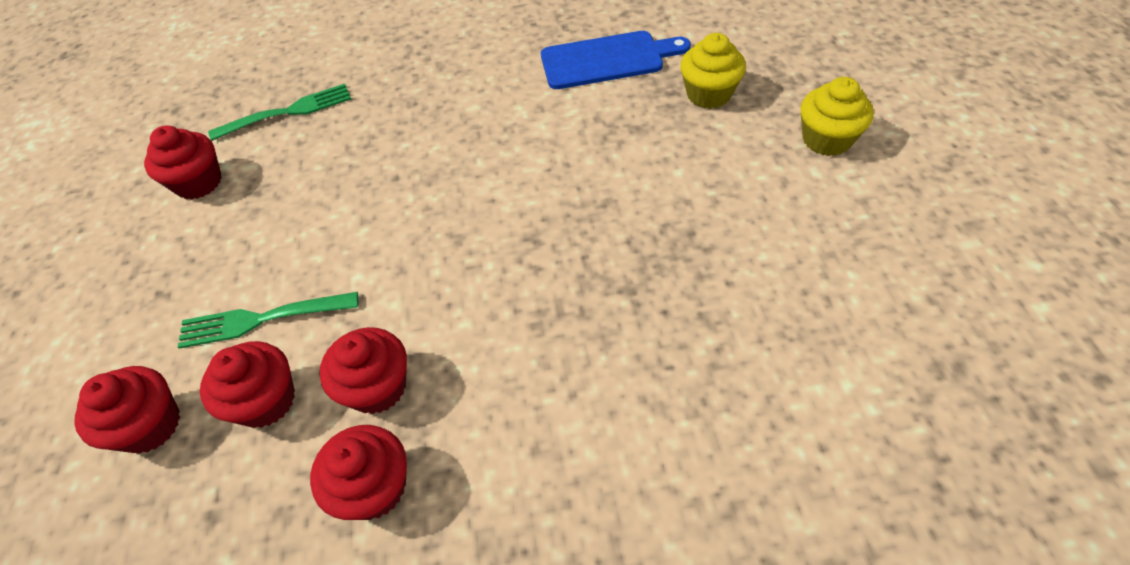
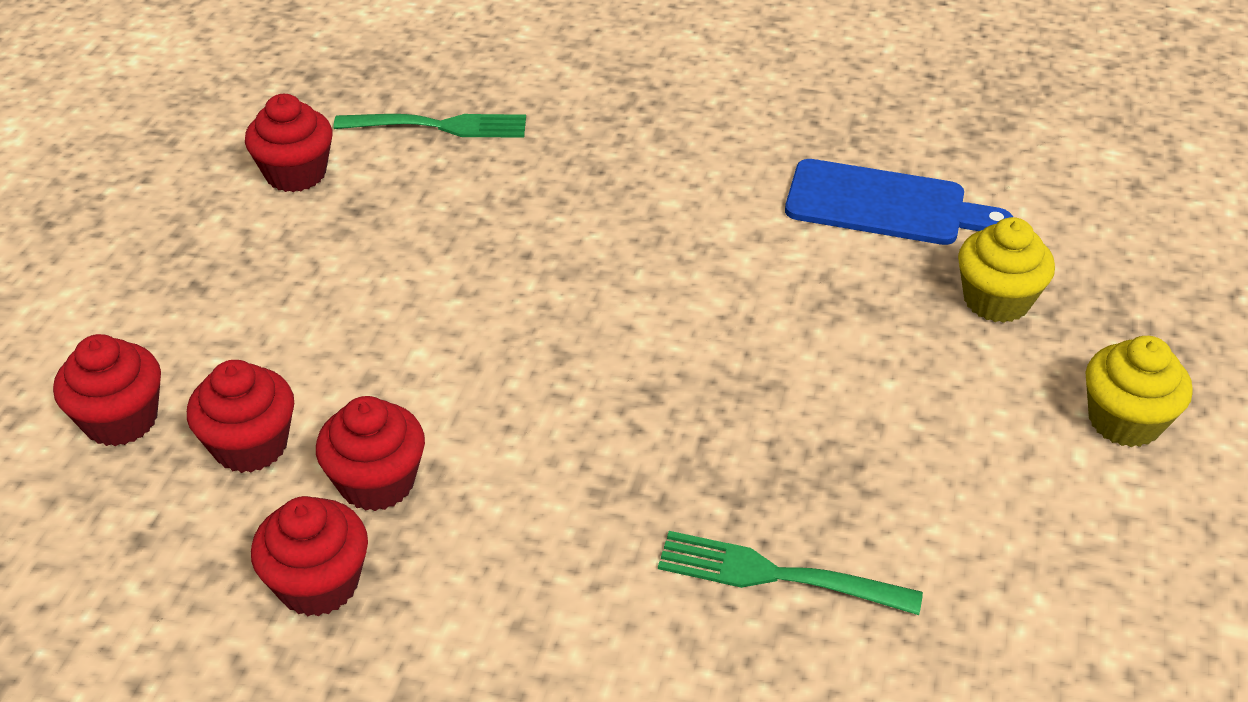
camera: 20 degrees right, 10 degrees down
(263, 319) = (291, 356): green fork -> green fork (779, 575)

